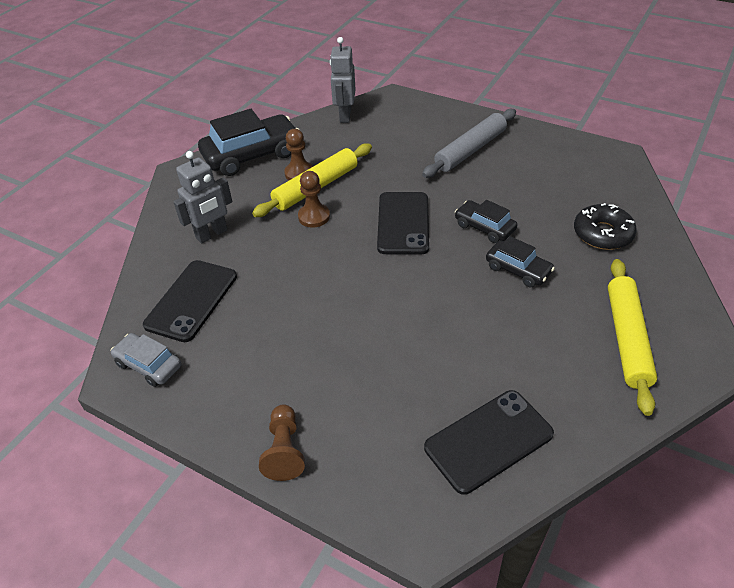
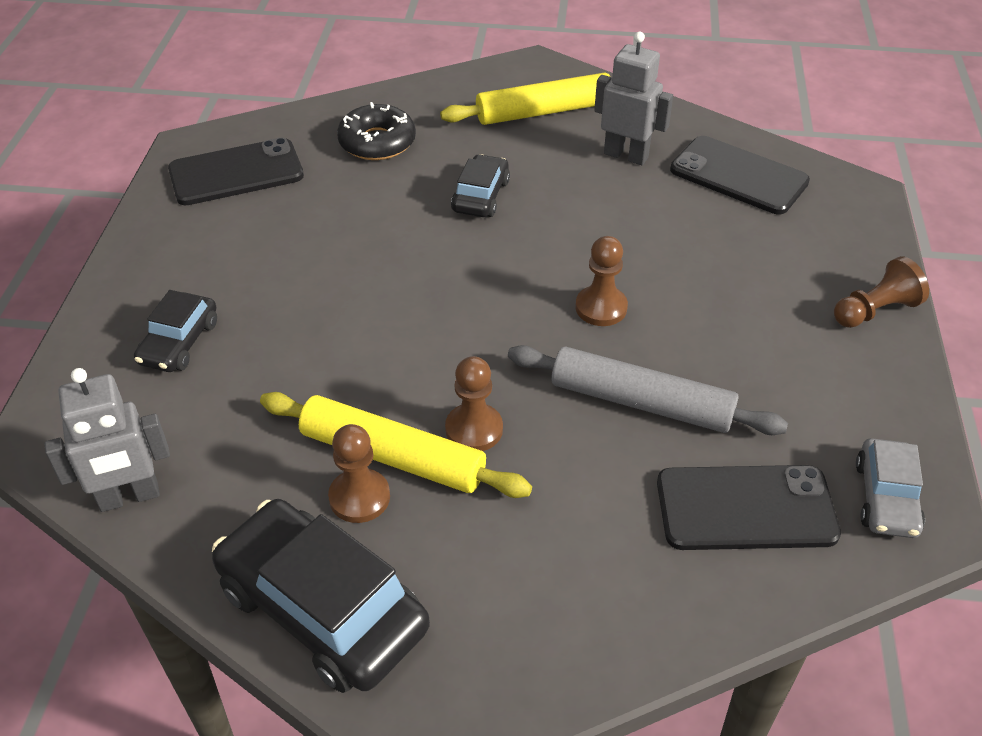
camera: 115 degrees left, 0 degrees up
(212, 234) = (590, 558): grey robot -> grey robot (626, 155)
(374, 294) = (601, 308): none -> brown pawn
(403, 223) = (440, 319): black phone -> black phone (236, 173)
(470, 150) = (217, 289): grey rolling pin -> grey rolling pin (641, 402)
(484, 227) = (411, 238): black car -> black car (179, 343)

